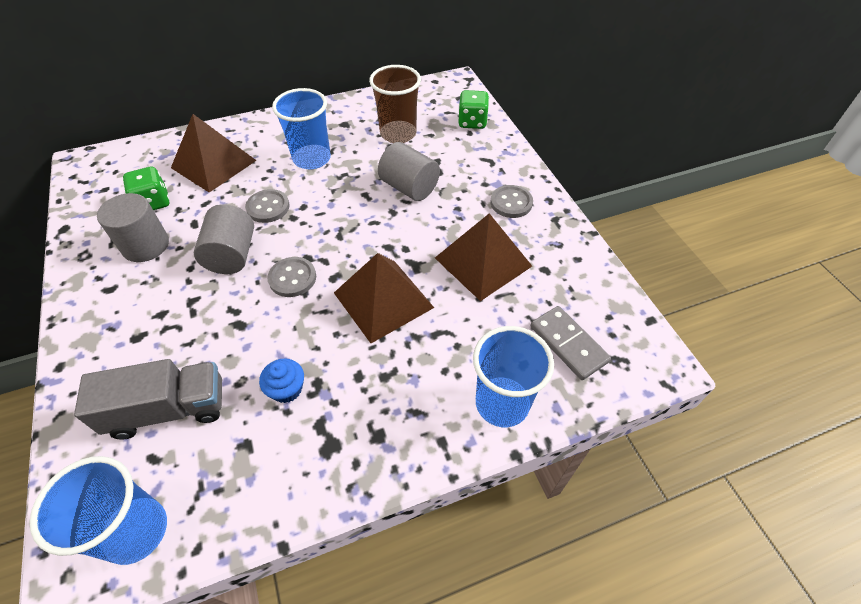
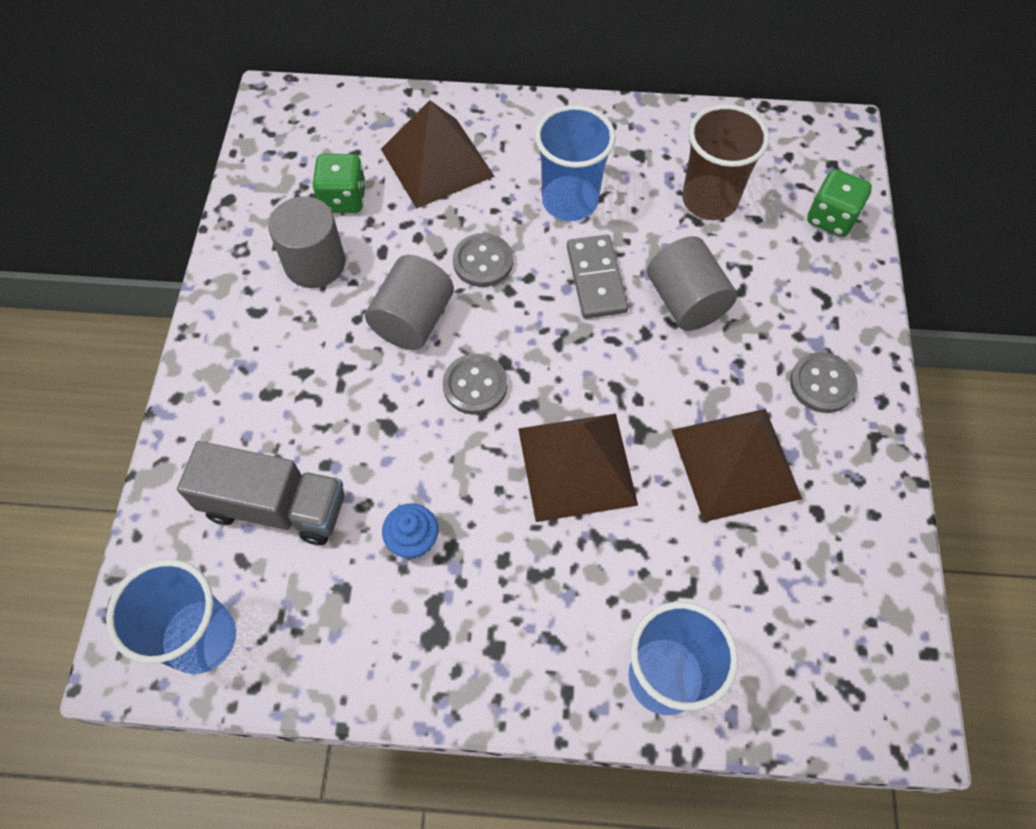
camera: 25 degrees right, 10 degrees up
(568, 344) = (793, 636): grey domino -> grey domino (596, 279)

